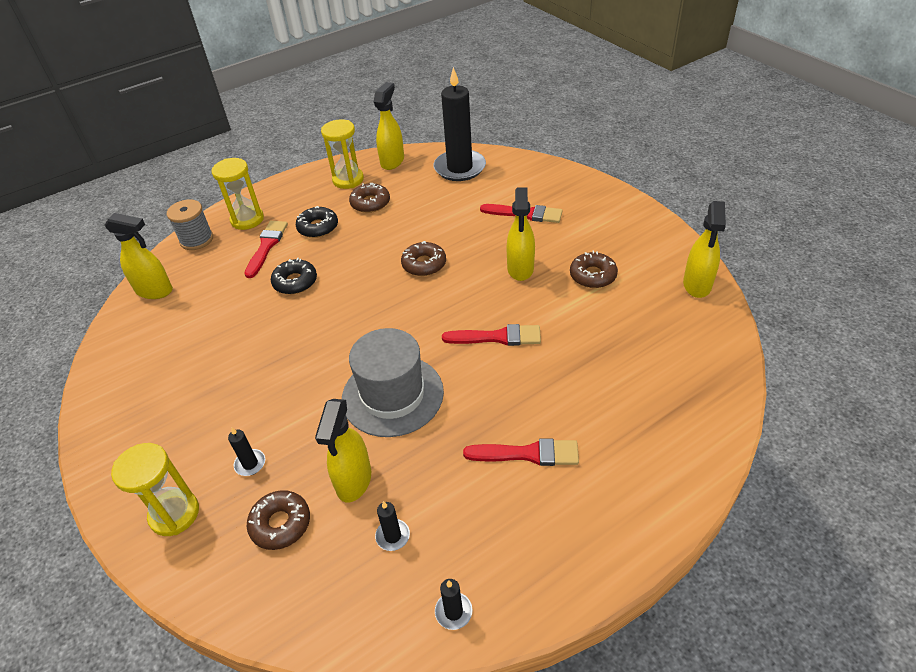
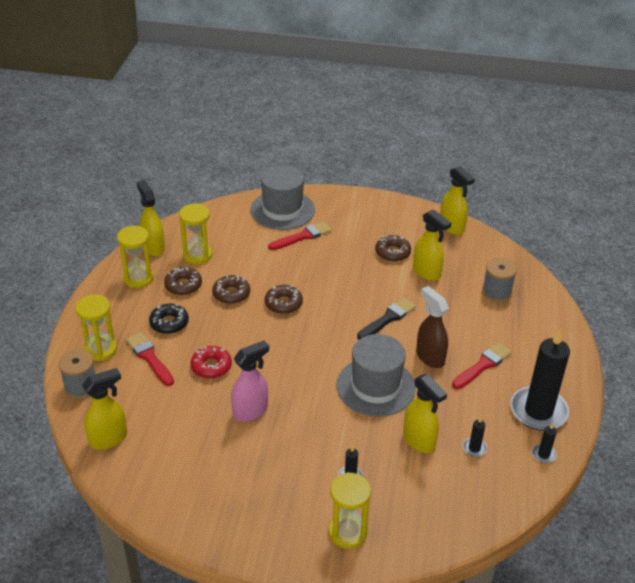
camera: 50 degrees left, 5 degrees down
(267, 340) = (250, 411): none -> pink spray bottle
(280, 524) = (412, 488): brown donut -> brown donut (231, 294)
(295, 282) = (211, 366): black donut -> red donut
(415, 184) = (197, 255): none -> yellow hourglass
(460, 168) = (213, 227): black candle -> black candle (538, 411)
(484, 404) = (430, 357): none -> brown spray bottle
(497, 337) = (388, 318): red brush -> black brush
(520, 269) = (347, 272): yellow spray bottle -> yellow spray bottle (427, 273)
(540, 181) = (282, 210): none -> grey hat
(655, 385) = (496, 292): none -> grey spool

